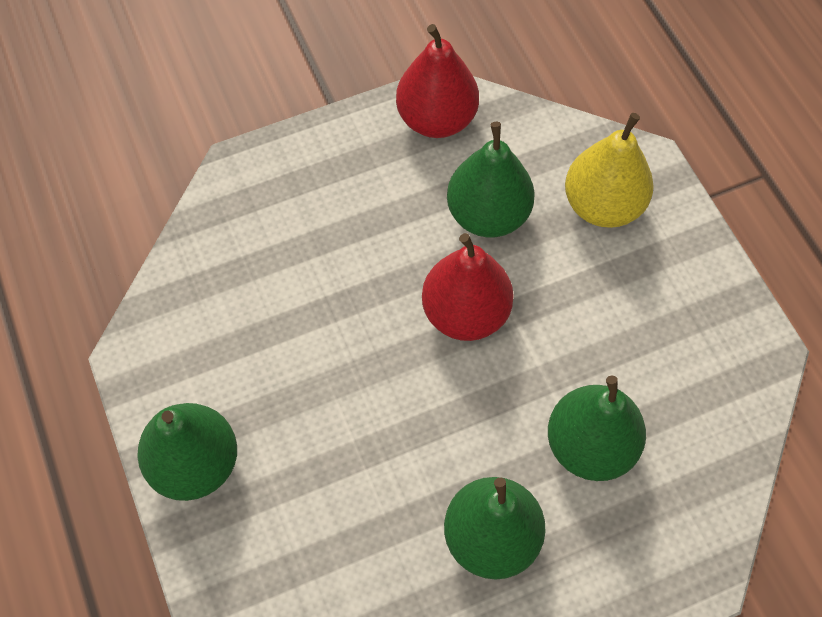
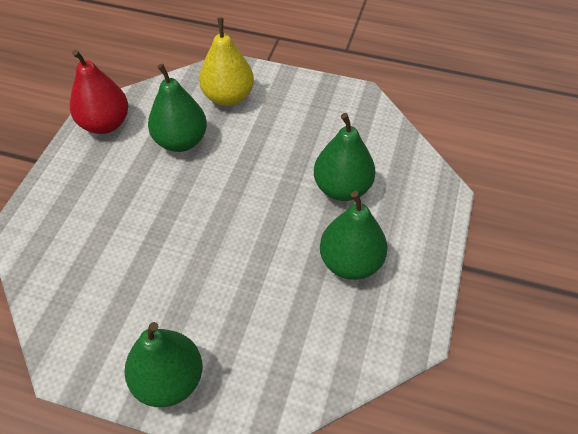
camera: 50 degrees left, 10 degrees down
(465, 313) = (222, 187): red pear -> none

